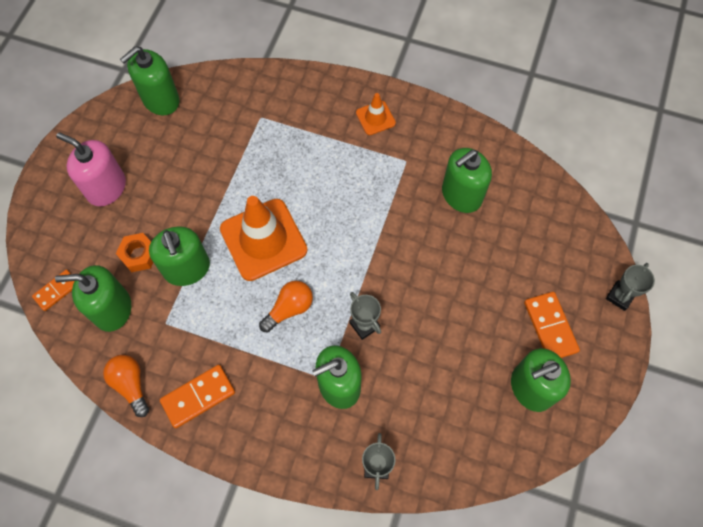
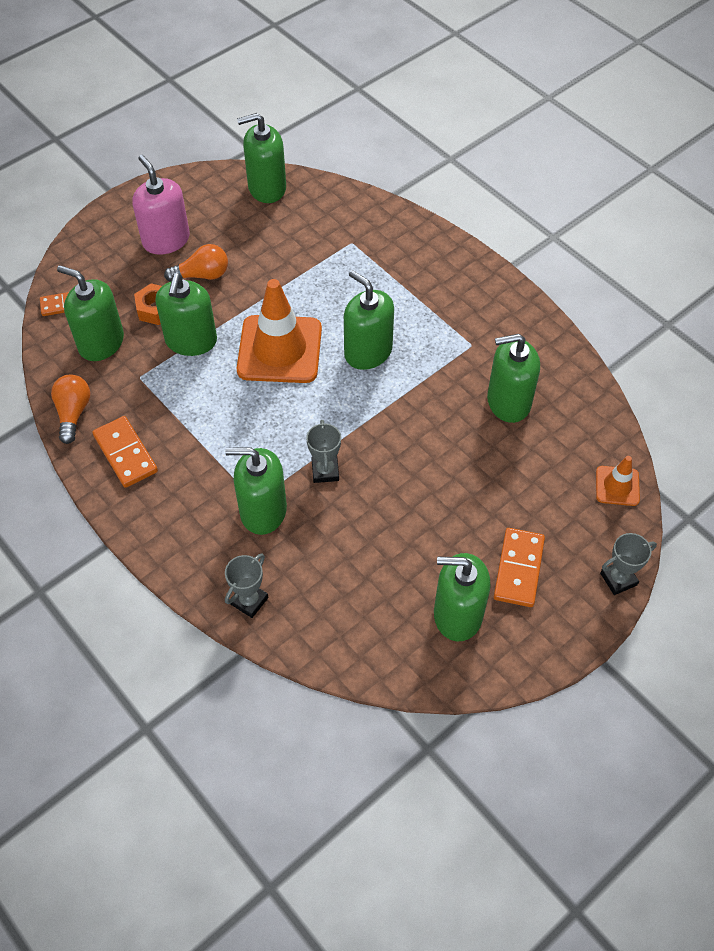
camera: 30 degrees right, 10 degrees down
(198, 397) = (125, 454): orange domino -> orange domino turned 60 degrees clockwise
(289, 309) = (262, 421): orange light bulb -> orange light bulb (202, 275)
(333, 206) = (368, 352): none -> green soap dispenser
(375, 118) = (467, 292): orange traffic cone -> orange traffic cone (617, 486)

